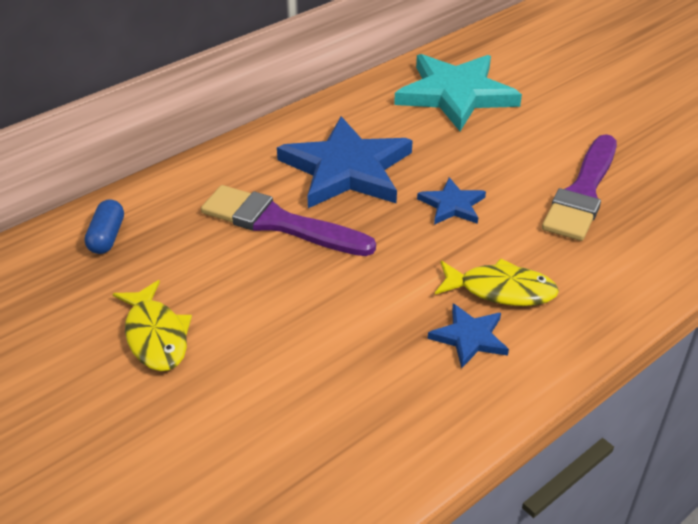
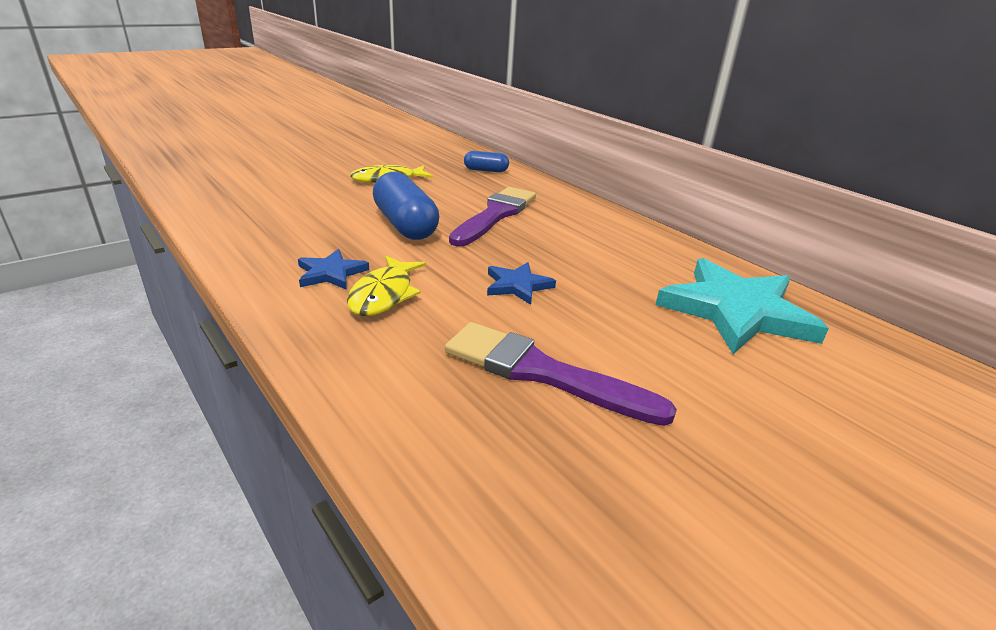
camera: 90 degrees right, 10 degrees down
(325, 296) = (405, 225): none -> blue capsule
(347, 169) = (571, 243): blue star -> none

